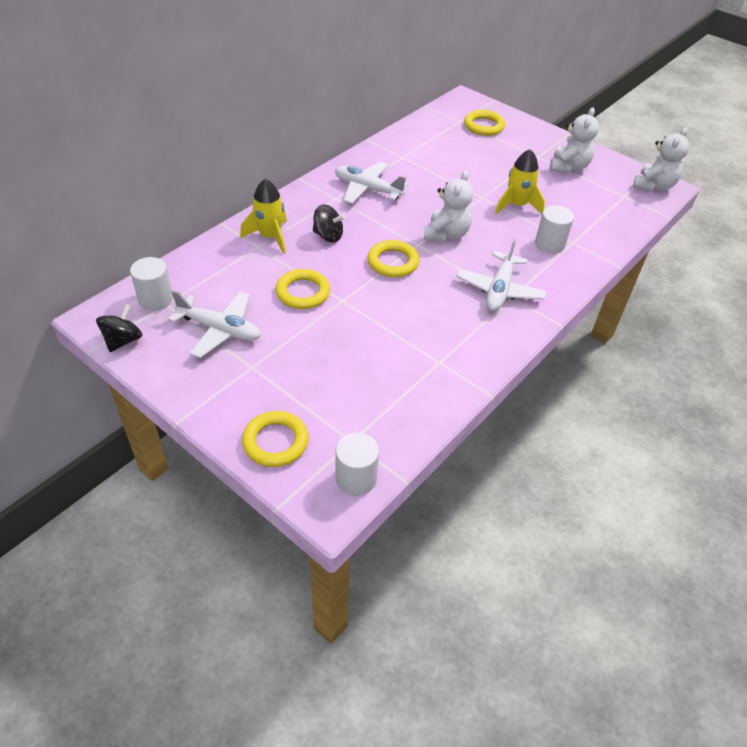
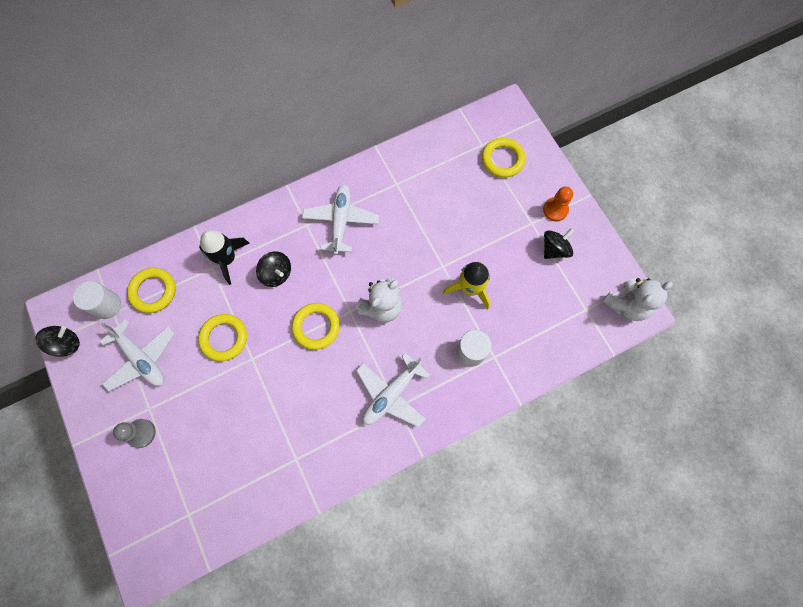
camera: 25 degrees right, 25 degrees up
(254, 389) = (141, 433): none -> grey pawn
(270, 237) = (227, 259): yellow rocket -> black rocket
(275, 442) = (133, 493): yellow ring -> yellow ring (153, 291)
(356, 478) = (174, 552): white cylinder -> none
(367, 189) = (341, 221): white plane -> white plane turned 45 degrees clockwise
(550, 145) = (555, 210): none -> orange pawn
(568, 167) = (554, 249): white teddy bear -> black spinning top

